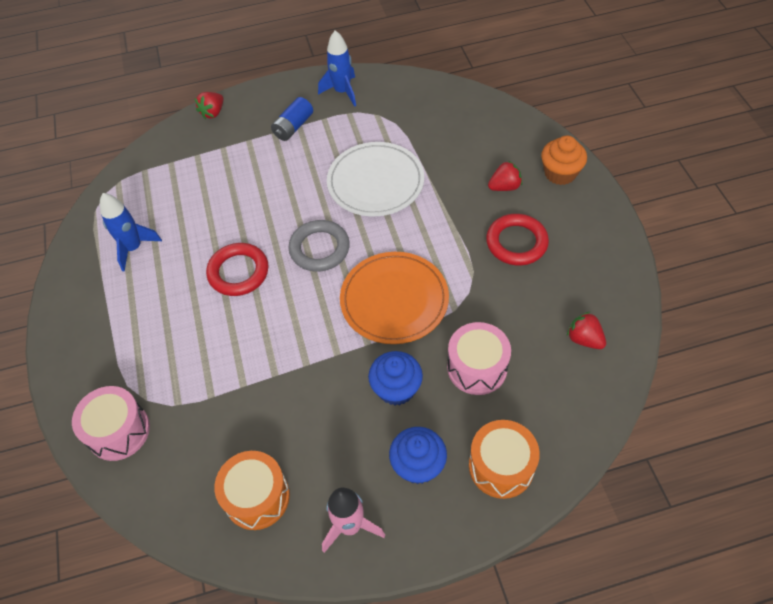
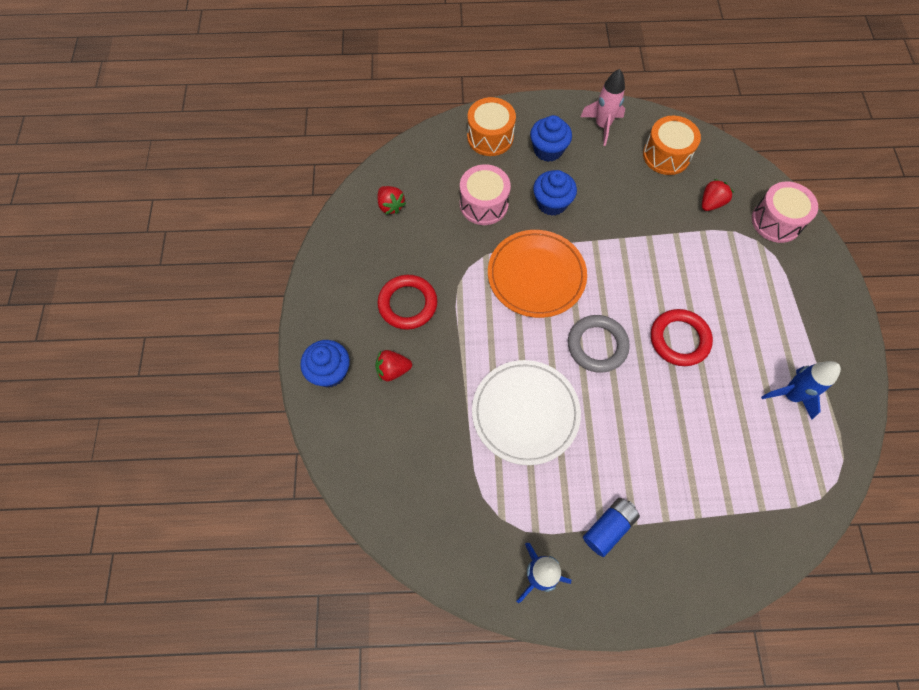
camera: 170 degrees left, 10 degrees up
(213, 113) = (713, 586): red strawberry -> red strawberry (711, 203)
(560, 173) = (330, 372): orange cupcake -> blue cupcake

